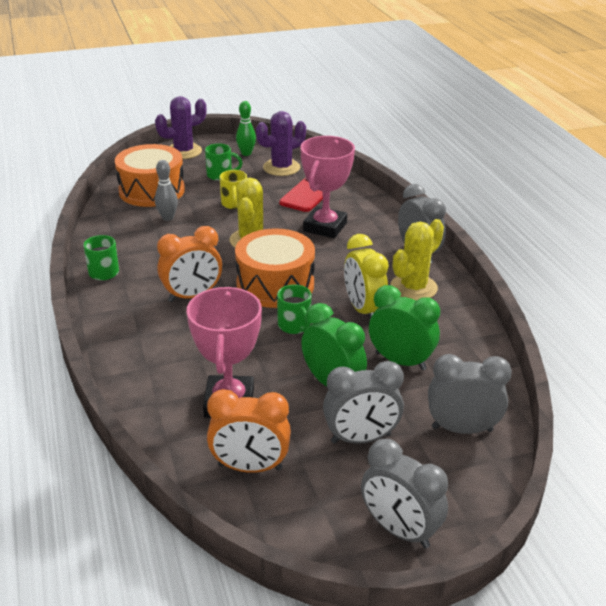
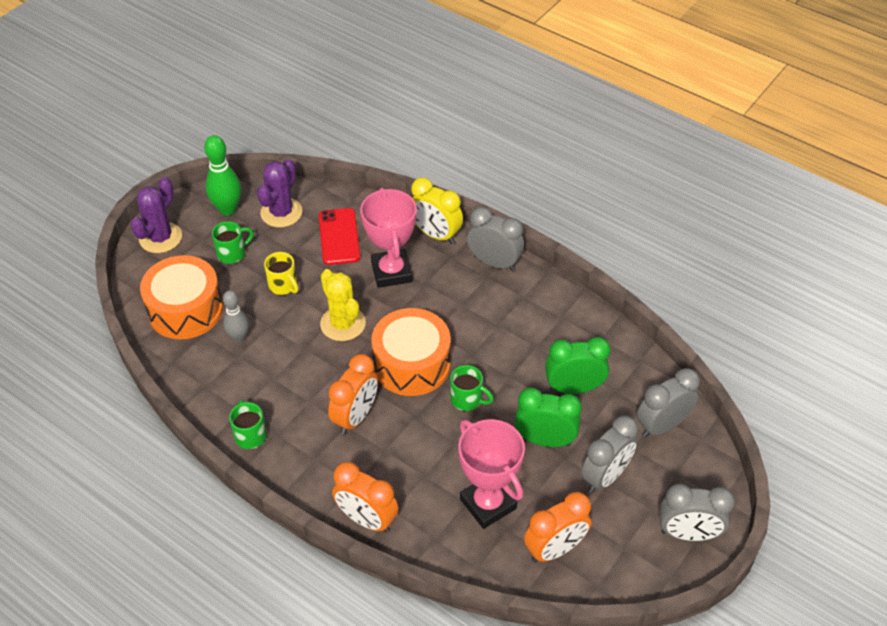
camera: 35 degrees left, 15 degrees up
(120, 362) = (367, 519): none -> orange clock
(246, 153) = (227, 209): green bowling pin -> green bowling pin, size x1.51
(363, 310) = (504, 351): yellow clock -> yellow clock (435, 235)
(413, 288) = (522, 305): yellow cactus -> none

